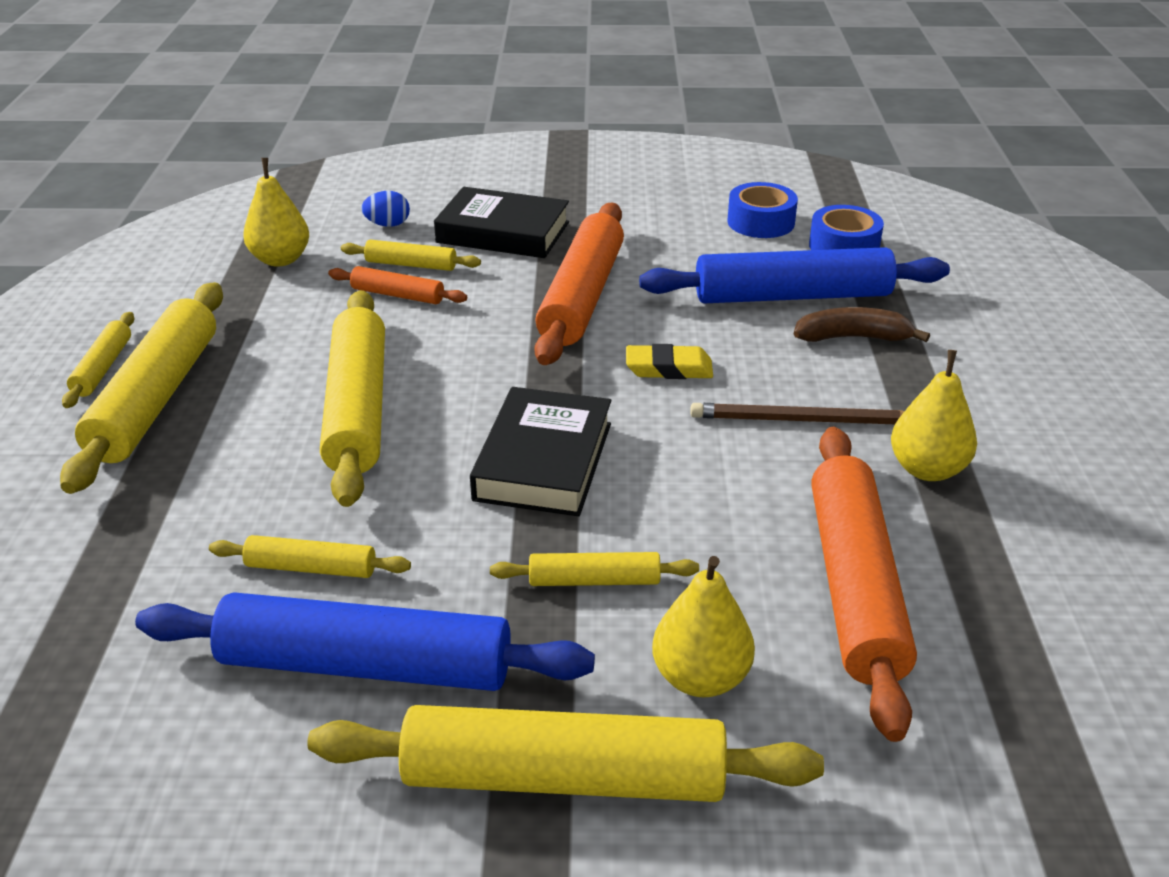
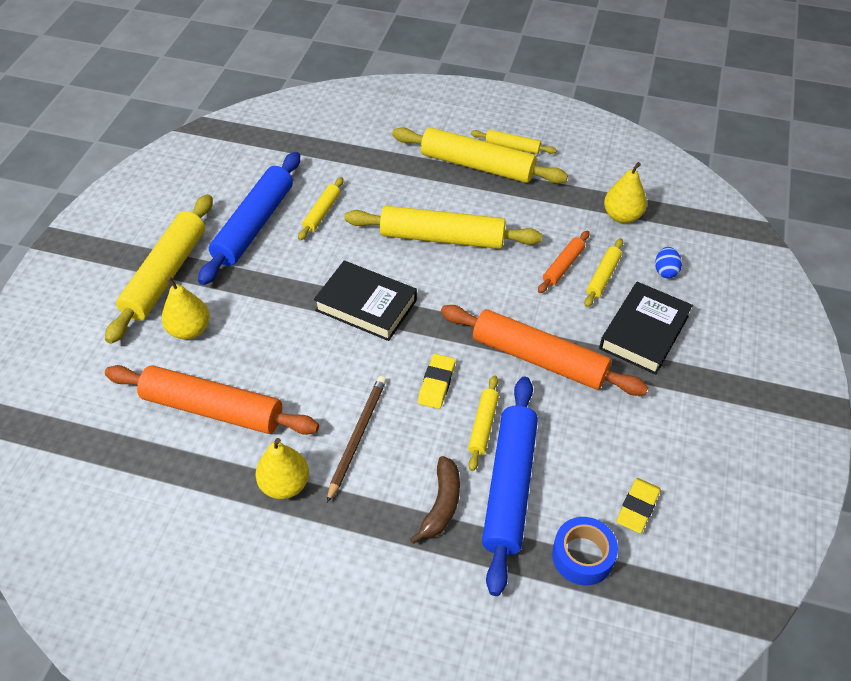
camera: 105 degrees right, 15 degrees up
(594, 580) = (267, 307): yellow rolling pin -> yellow rolling pin (483, 426)
(761, 222) = (637, 507): blue tape -> yellow eraser

